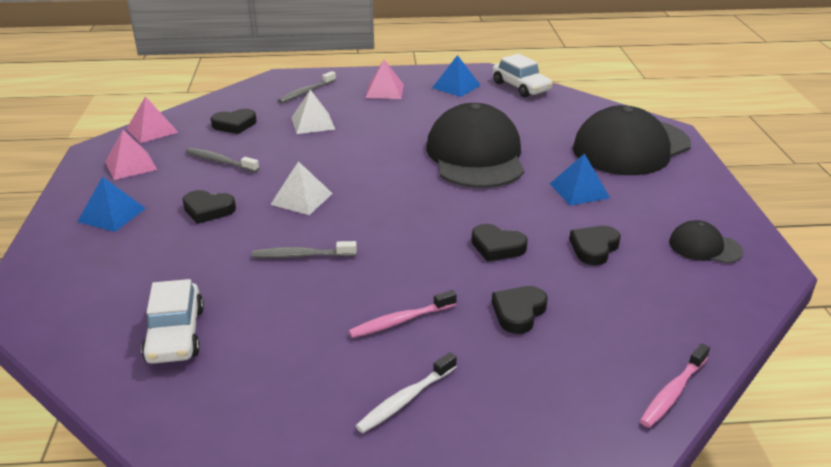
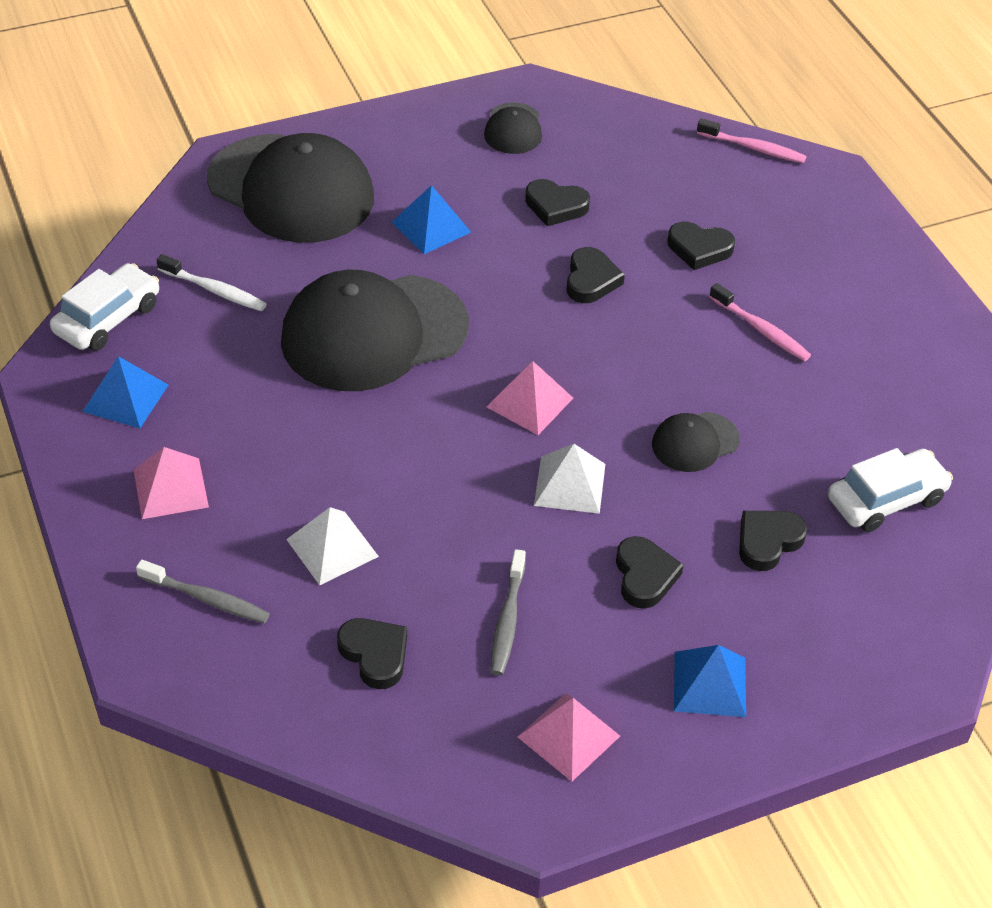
camera: 110 degrees left, 15 degrees up
(152, 130) = (439, 770): pink pyramid -> pink pyramid (530, 402)
(190, 264) = (768, 542): none -> black heart
(301, 255) = (695, 442): grey toothbrush -> black cap
(405, 399) = (863, 303): white toothbrush -> white toothbrush (214, 290)

